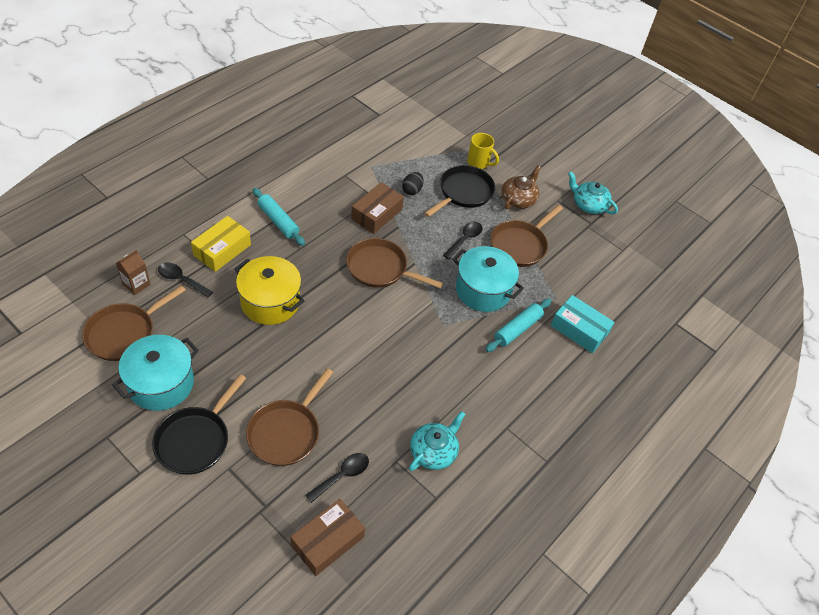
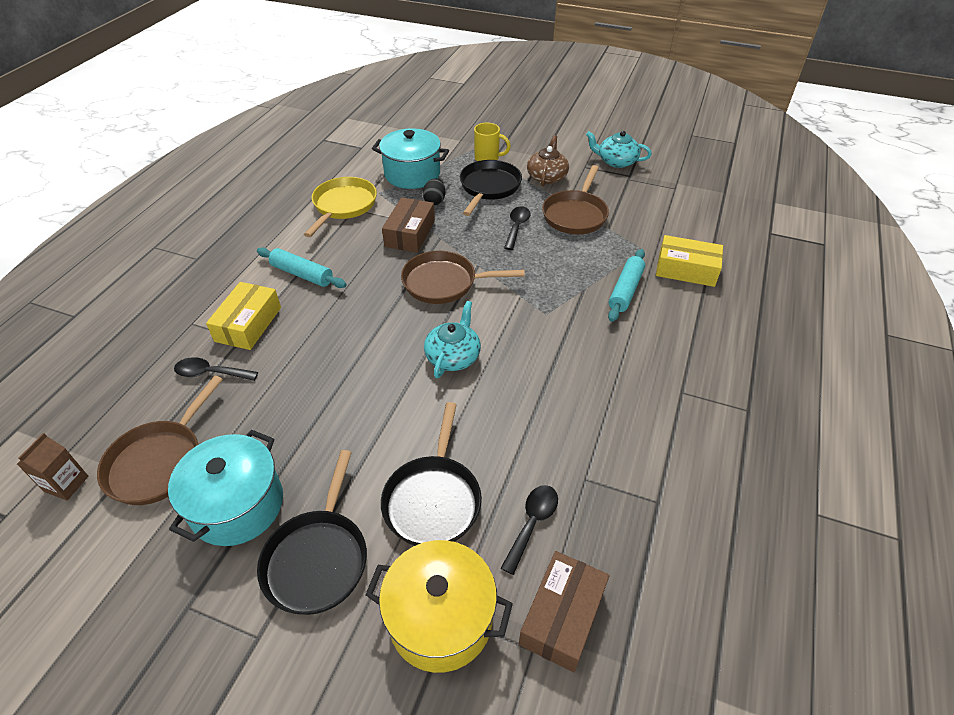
camera: 15 degrees left, 5 degrees down
(136, 284) = (152, 398): brown carton -> brown carton (66, 484)
(270, 302) = (335, 359): yellow pot -> yellow pot (440, 619)
(286, 432) = (433, 499): brown pan -> black pan
(337, 169) = (343, 206): none -> yellow pan
(433, 451) = (621, 449): turquoise teapot -> turquoise teapot (453, 356)
(482, 290) = (566, 267): turquoise pot -> turquoise pot (412, 174)
(579, 329) = (686, 270): turquoise box -> yellow box

